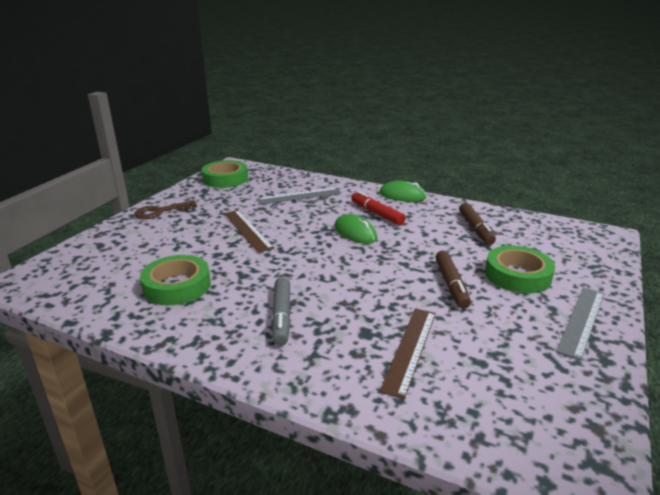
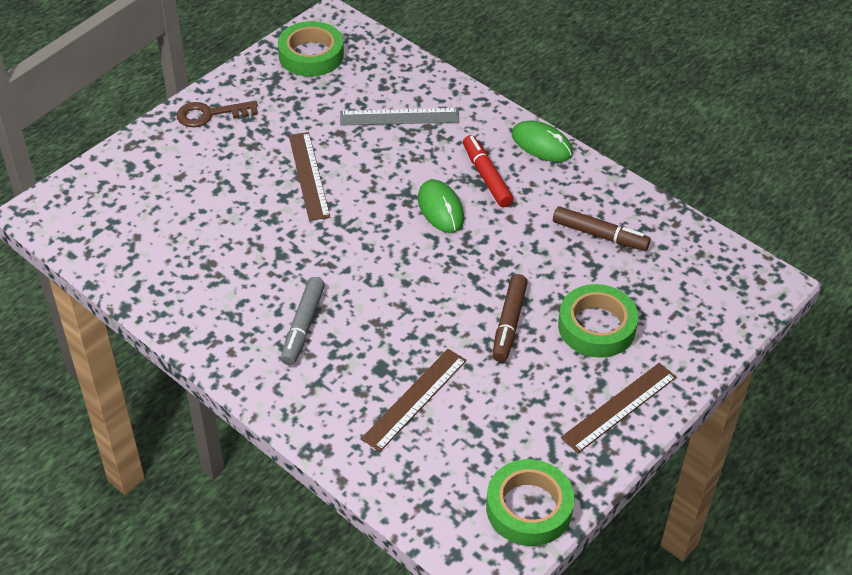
camera: 15 degrees right, 20 degrees up
(177, 286) = (205, 256): green tape -> green tape (529, 508)
(475, 229) = (600, 235): brown marker -> brown marker turned 75 degrees counterclockwise
(581, 321) = (619, 407): grey ruler -> brown ruler

